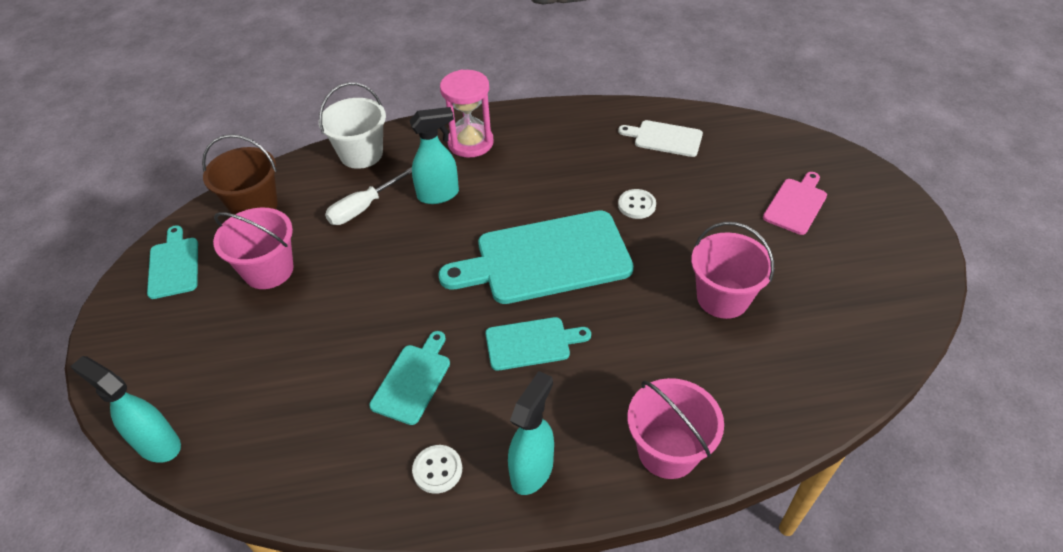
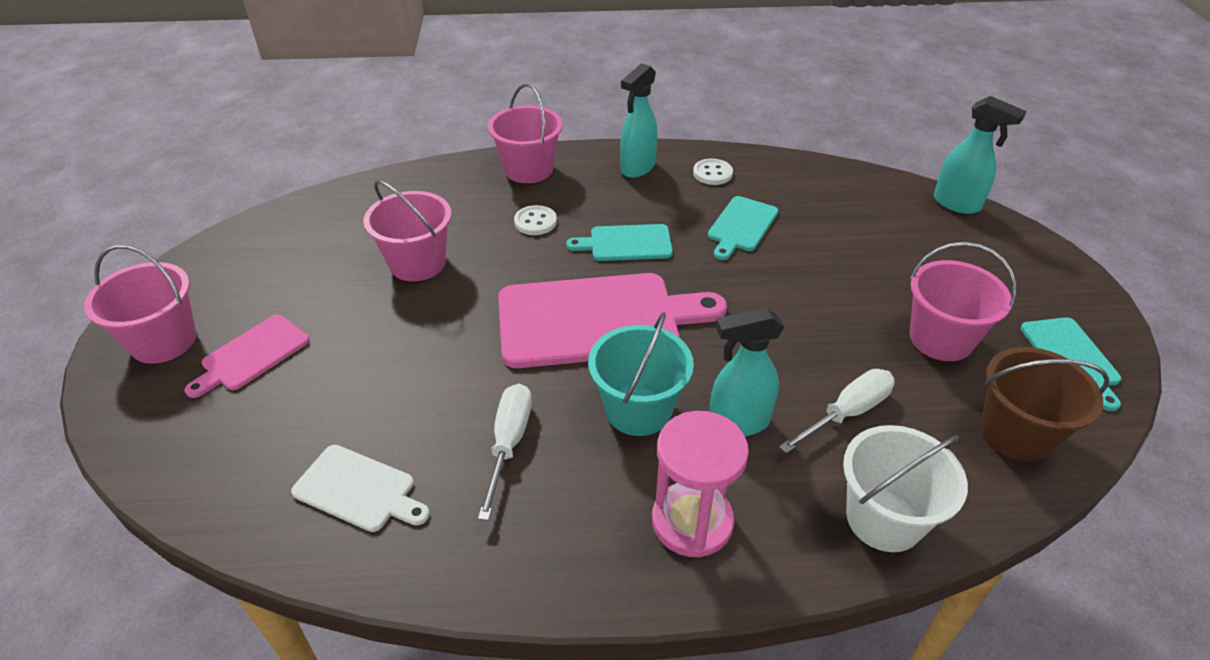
camera: 175 degrees left, 5 degrees down
(506, 196) = (638, 409): none -> turquoise bucket
(546, 258) = (597, 320): turquoise cutting board -> pink cutting board
(586, 169) = (509, 443): none -> white screwdriver
(636, 205) = (459, 376): white button -> white button (535, 222)
(871, 207) = (164, 341): none -> pink bucket

